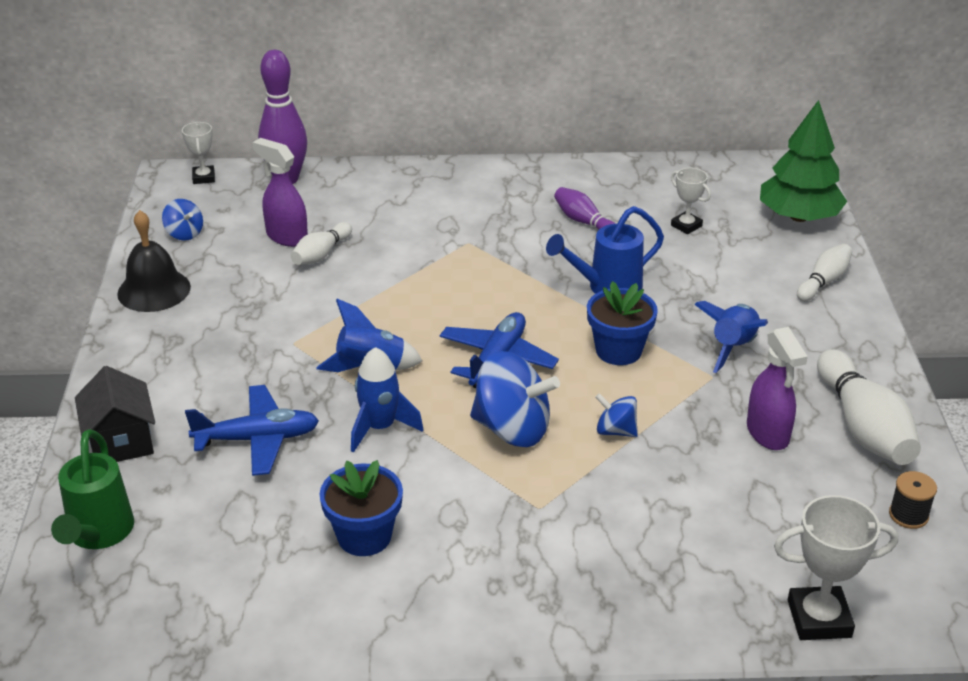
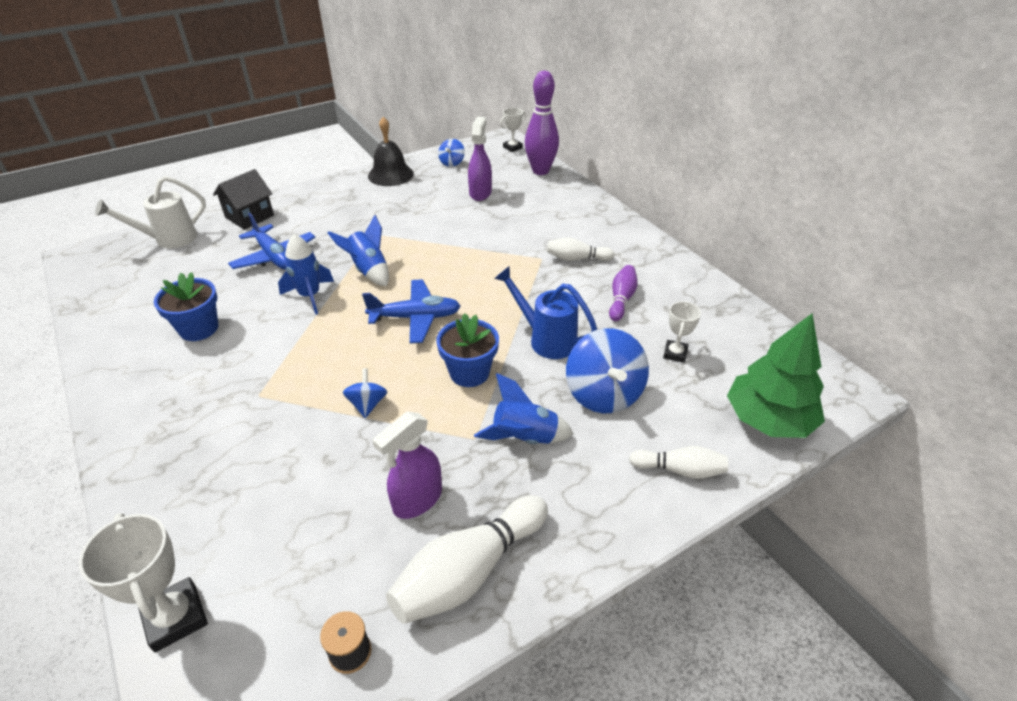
camera: 60 degrees right, 5 degrees up
(98, 535) = (168, 239): green watering can -> white watering can
(321, 254) = (473, 210): white bowling pin -> white bowling pin (577, 258)
(512, 429) = (340, 352): blue spinning top -> blue spinning top (603, 394)

